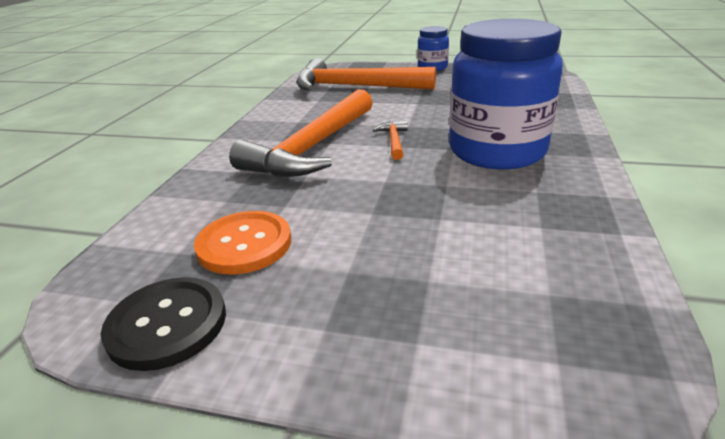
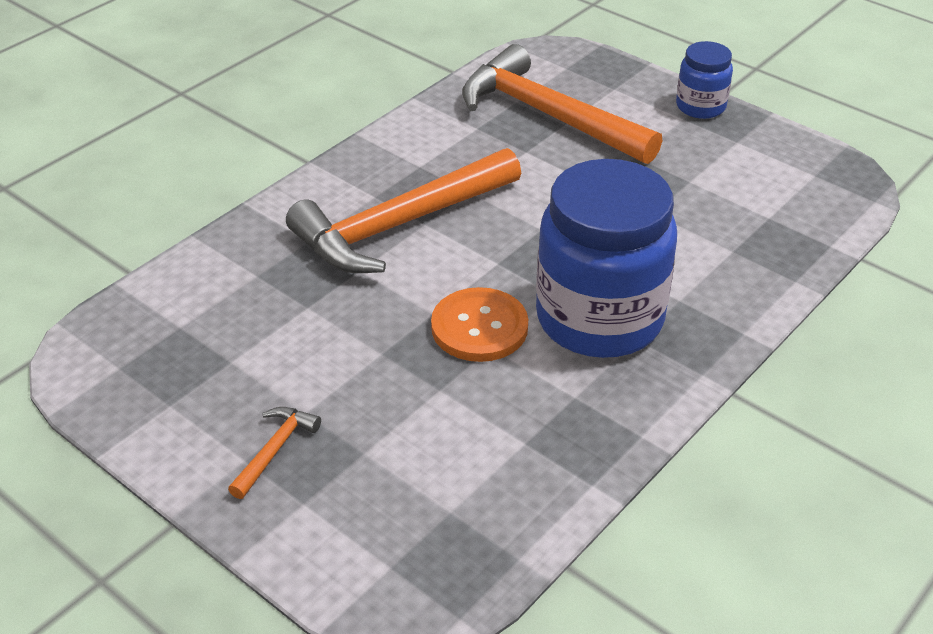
camera: 25 degrees right, 10 degrees up
(167, 324) = (134, 401): black button -> none
(244, 244) = (239, 342): orange button -> orange button (479, 327)
(394, 141) = (499, 252): orange hammer -> orange hammer (275, 450)

